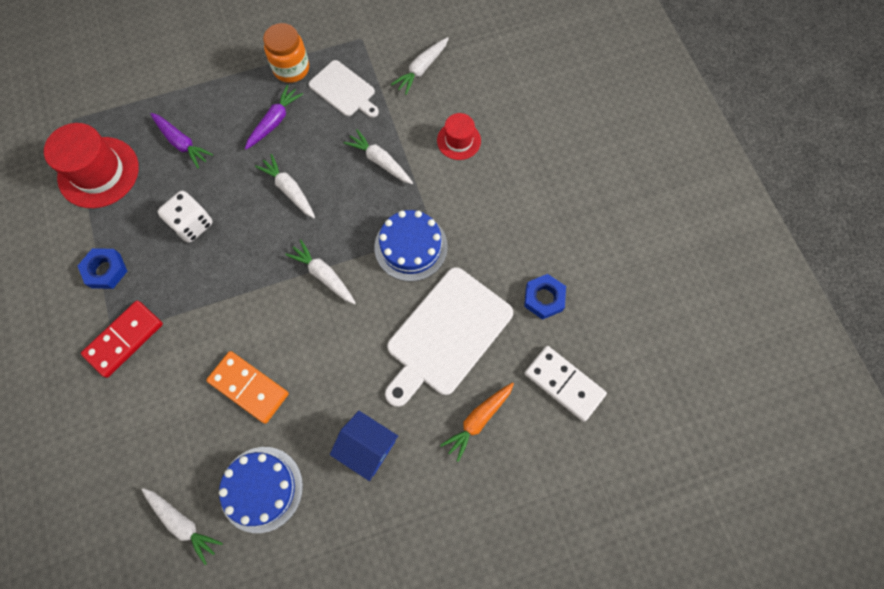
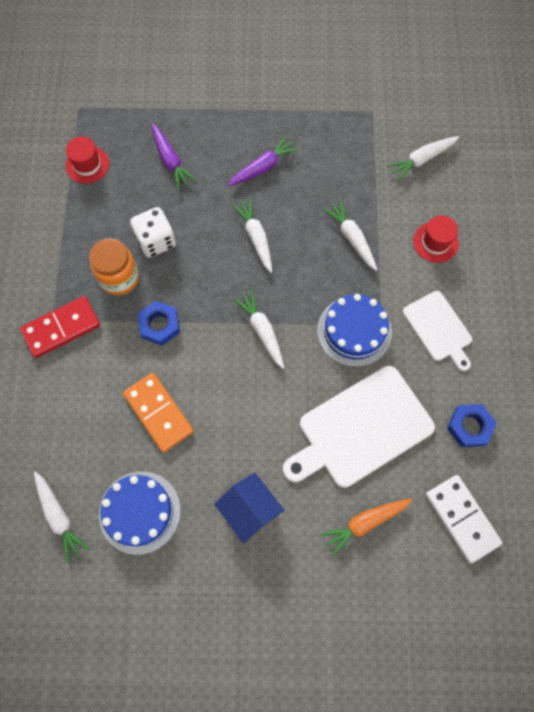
camera: 20 degrees right, 0 degrees up
(98, 172) = (87, 164): red hat -> red hat, size x0.56
(105, 270) = (65, 258): blue nut -> blue nut (159, 325)
(291, 69) = (295, 121): orange jar -> orange jar (119, 278)
(344, 90) = (339, 157): white cutting board -> white cutting board (438, 328)

